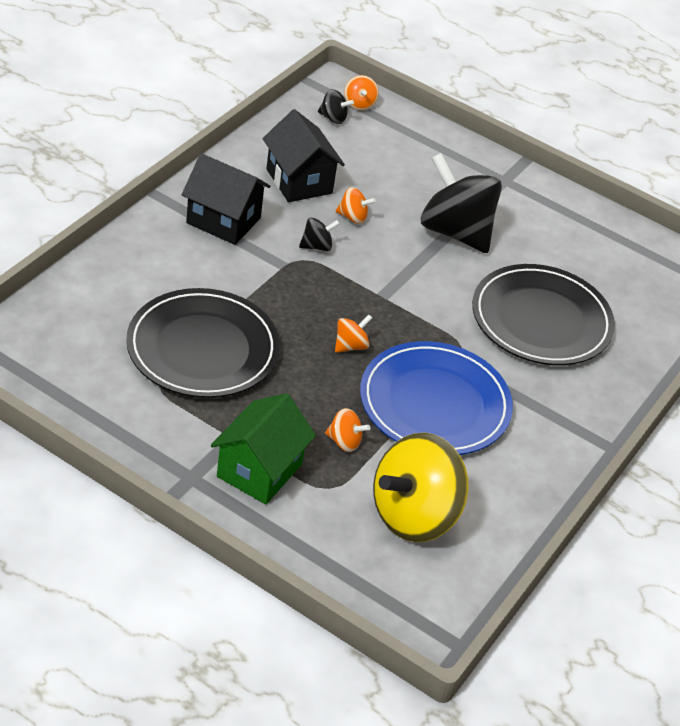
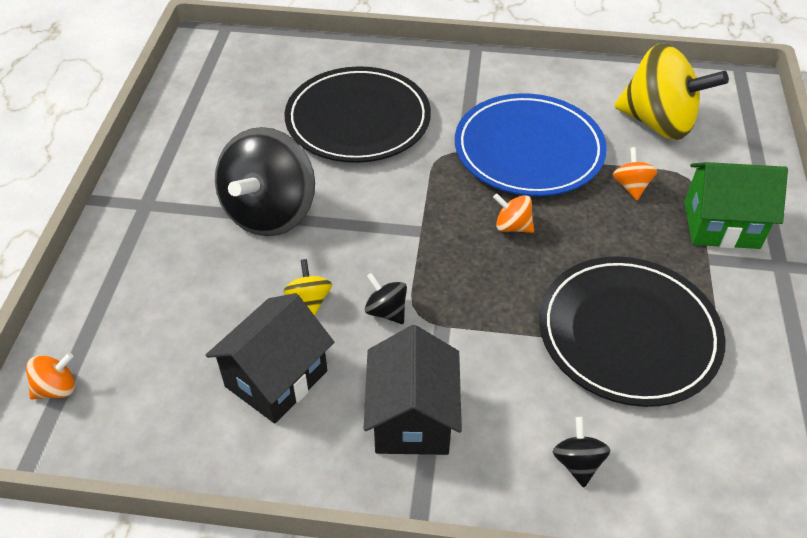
camera: 110 degrees left, 5 degrees up
(333, 118) = (109, 402): black spinning top -> black spinning top (577, 463)
(353, 217) = (309, 301): orange spinning top -> yellow spinning top

